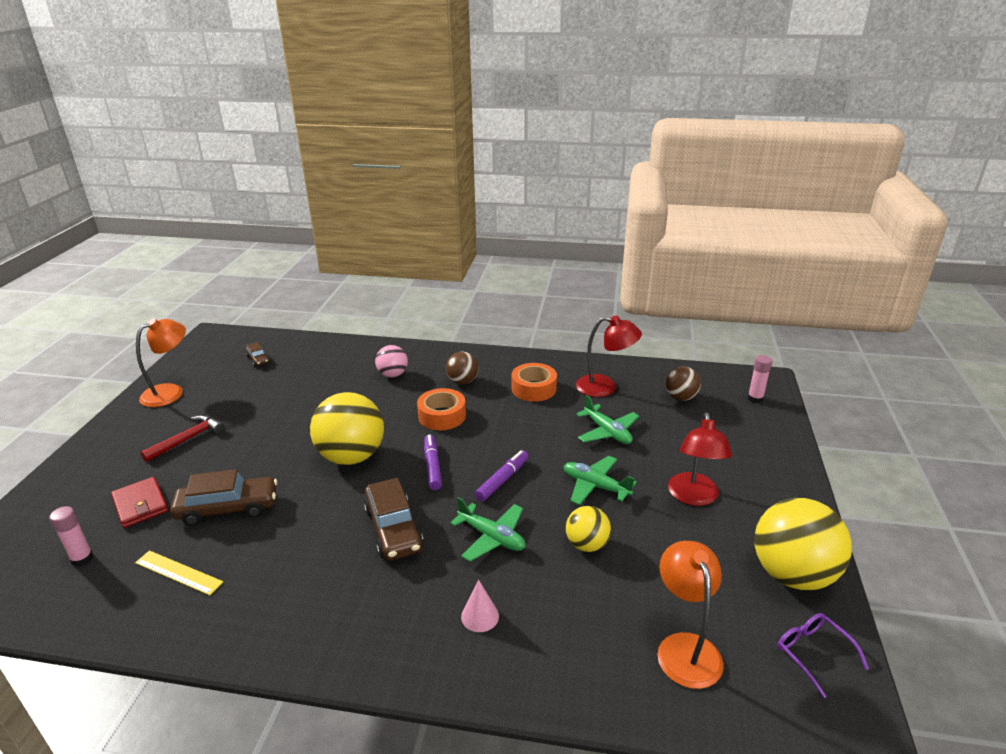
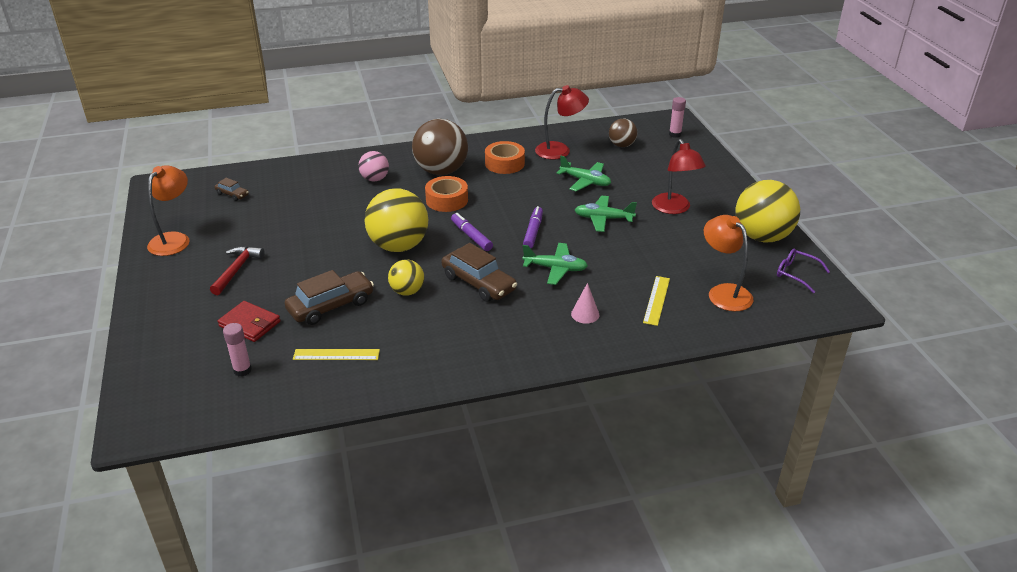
camera: 25 degrees left, 5 degrees up
(462, 381) = (441, 171): brown ball -> brown ball, size x1.86
(584, 627) = (656, 300): none -> yellow ruler
(587, 544) = (624, 255): yellow ball -> yellow ball (407, 291)

